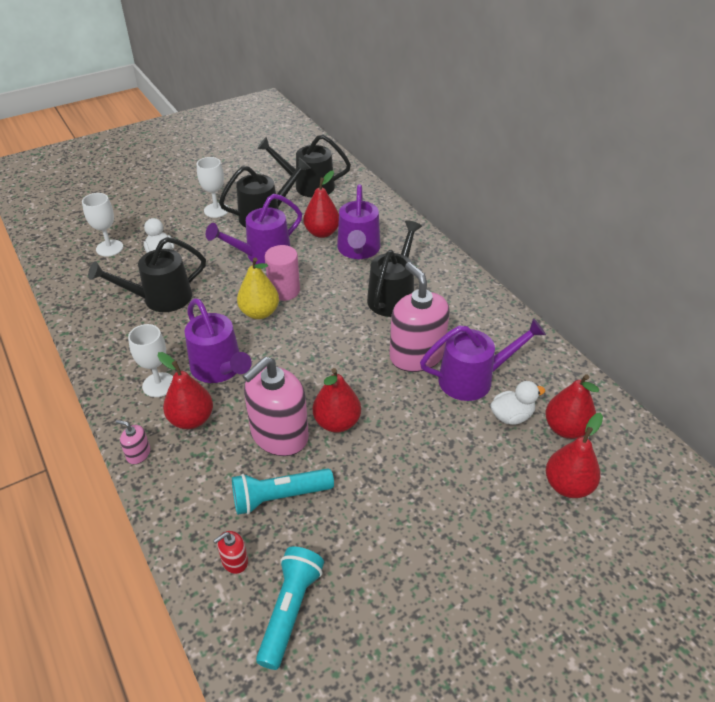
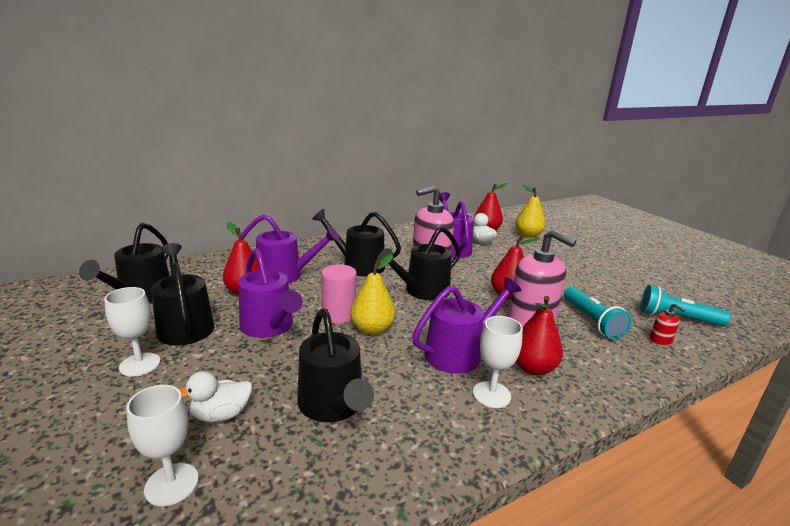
camera: 90 degrees left, 20 degrees down
(138, 454) = (592, 401): pink soap dispenser -> none
(337, 347) = (422, 291): none -> black watering can
(567, 485) = (528, 235): red pear -> yellow pear

